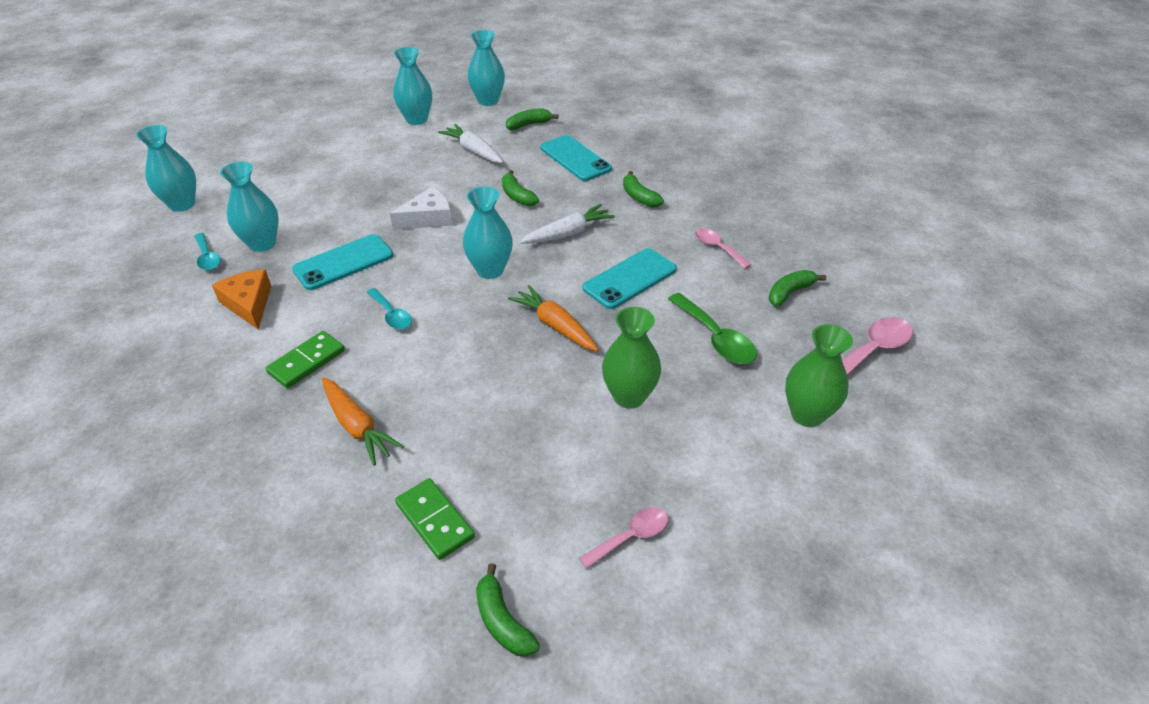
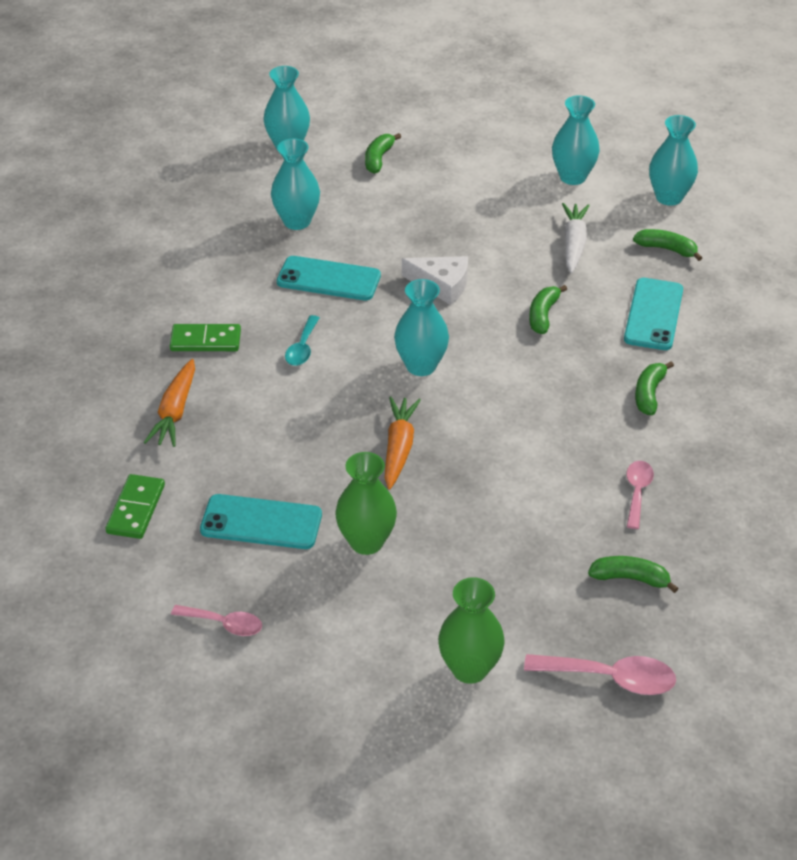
camera: 50 degrees right, 0 degrees up
(207, 258) = (248, 208): turquoise spoon -> none
(248, 304) = (227, 267): orange cheese -> none
(502, 621) = (90, 596): green banana -> green banana (378, 159)
(568, 233) = (530, 381): white carrot -> none
(629, 279) = (516, 458): turquoise phone -> turquoise phone (261, 522)
(716, 338) = (501, 558): green spoon -> none

